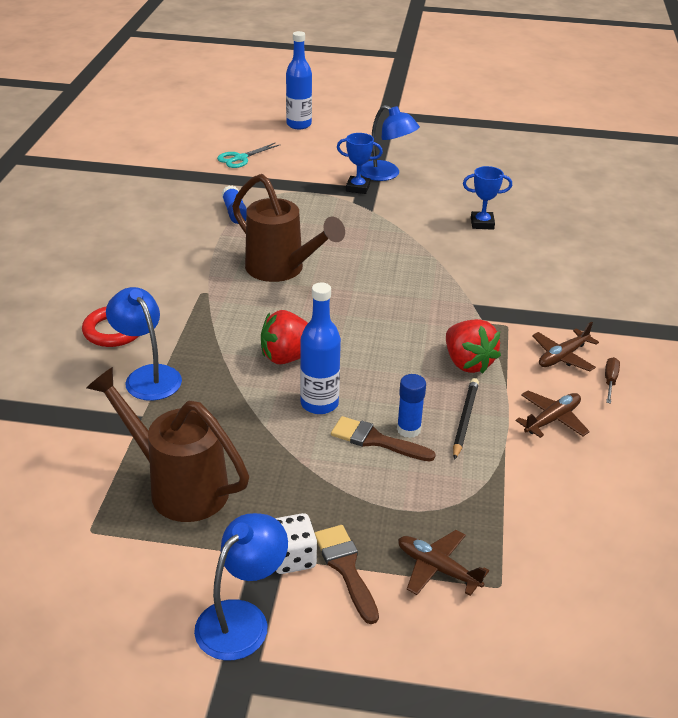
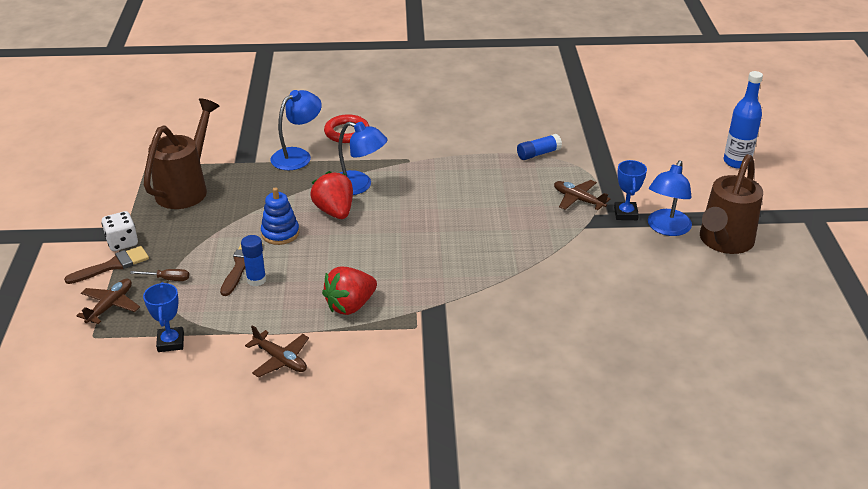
camera: 80 degrees right, 0 degrees up
(240, 158) = (639, 141): turquoise scissors -> none
(242, 619) = (74, 230): blue lamp -> blue lamp (359, 186)
(282, 270) = (456, 191): brown watering can -> brown watering can (723, 242)
(319, 404) = (280, 233): blue bottle -> blue stacking toy
(465, 419) = (273, 308): black pencil -> none
(482, 223) = (600, 301): blue trophy -> blue trophy (170, 342)
(562, 357) = (375, 365): brown plane -> brown plane (578, 200)
(610, 381) = (344, 398): brown screwdriver -> brown screwdriver (168, 279)

